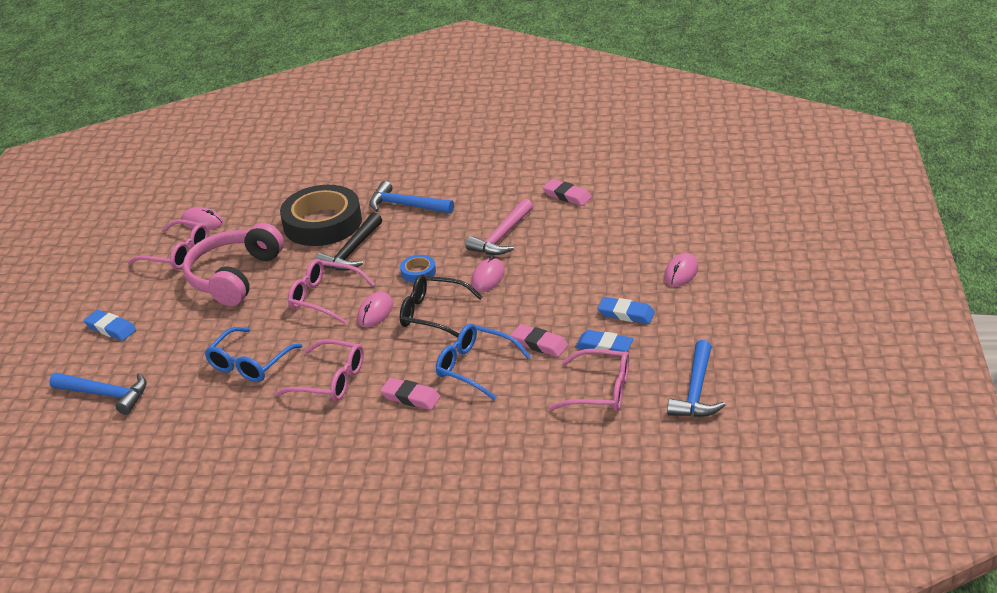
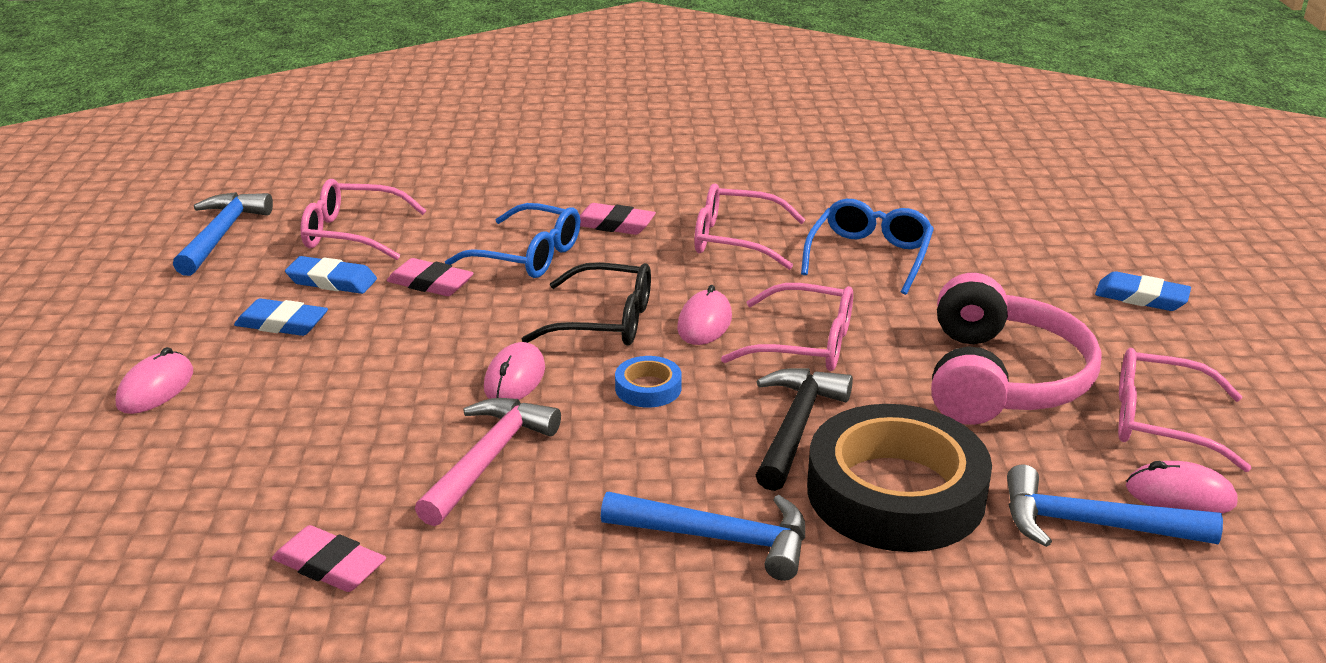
camera: 170 degrees right, 5 degrees down
(106, 394) = (1050, 222): blue hammer -> blue hammer (1091, 525)

